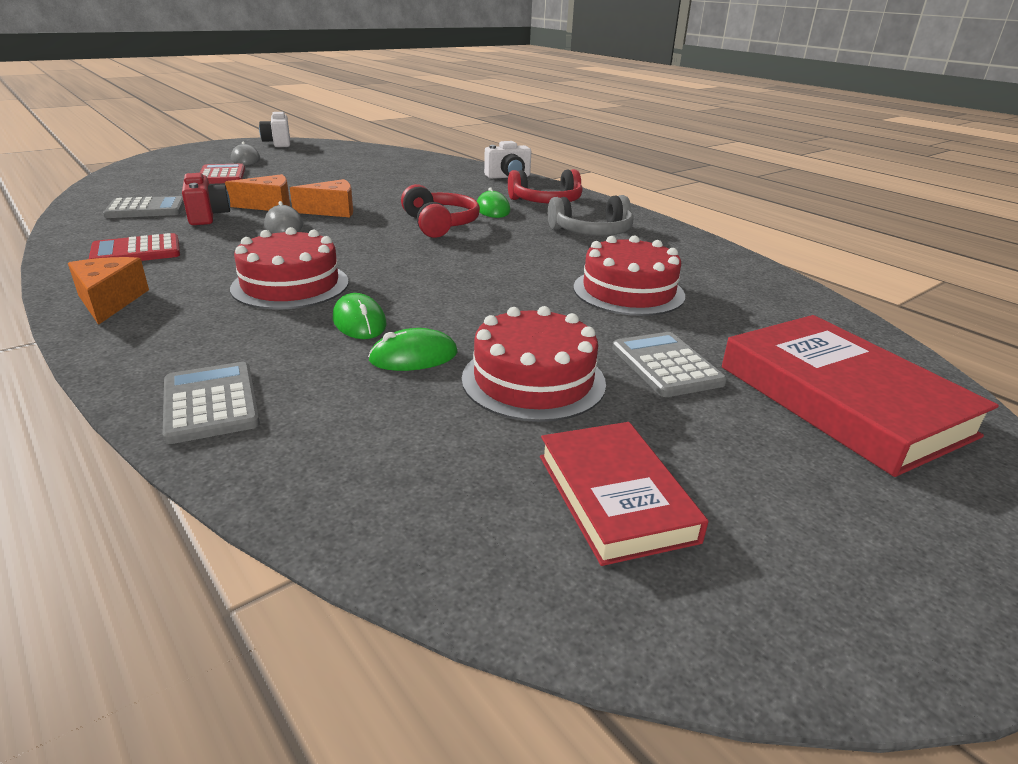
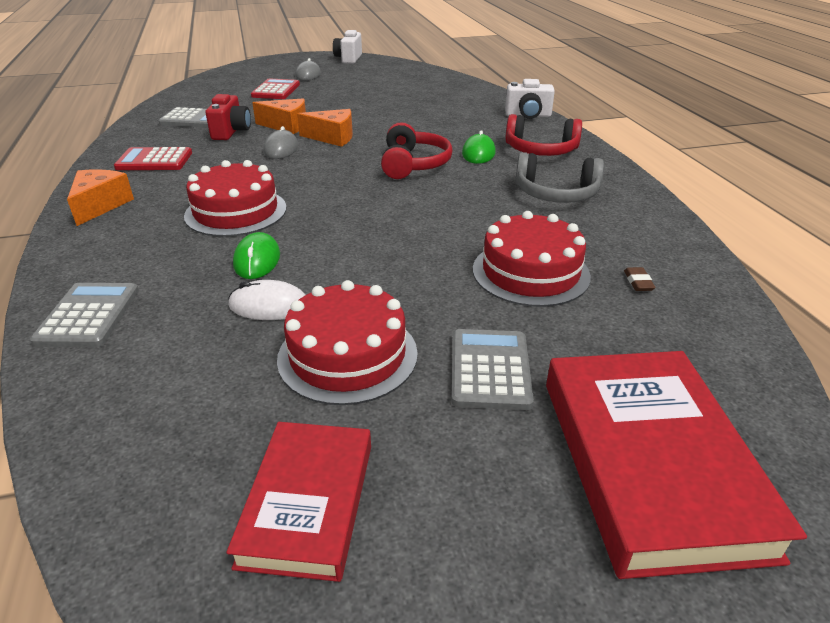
camera: 25 degrees right, 5 degrees up
(413, 356) = (269, 305): green mouse -> white mouse
(717, 285) = (638, 282): none -> brown eraser

